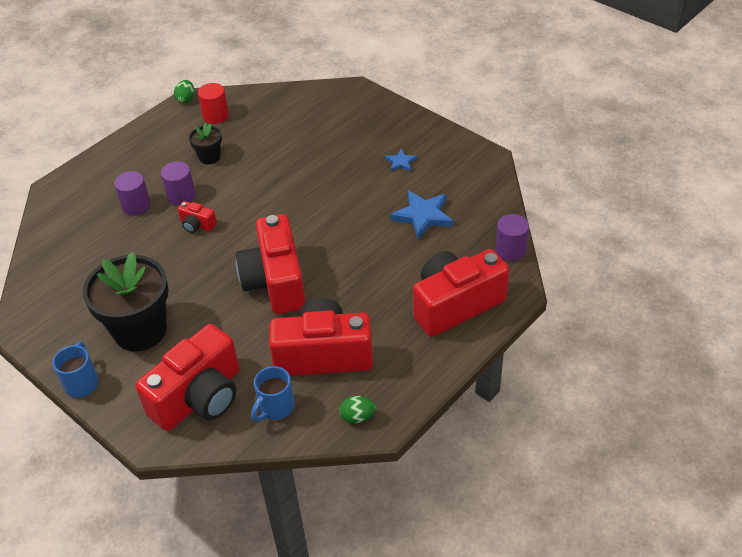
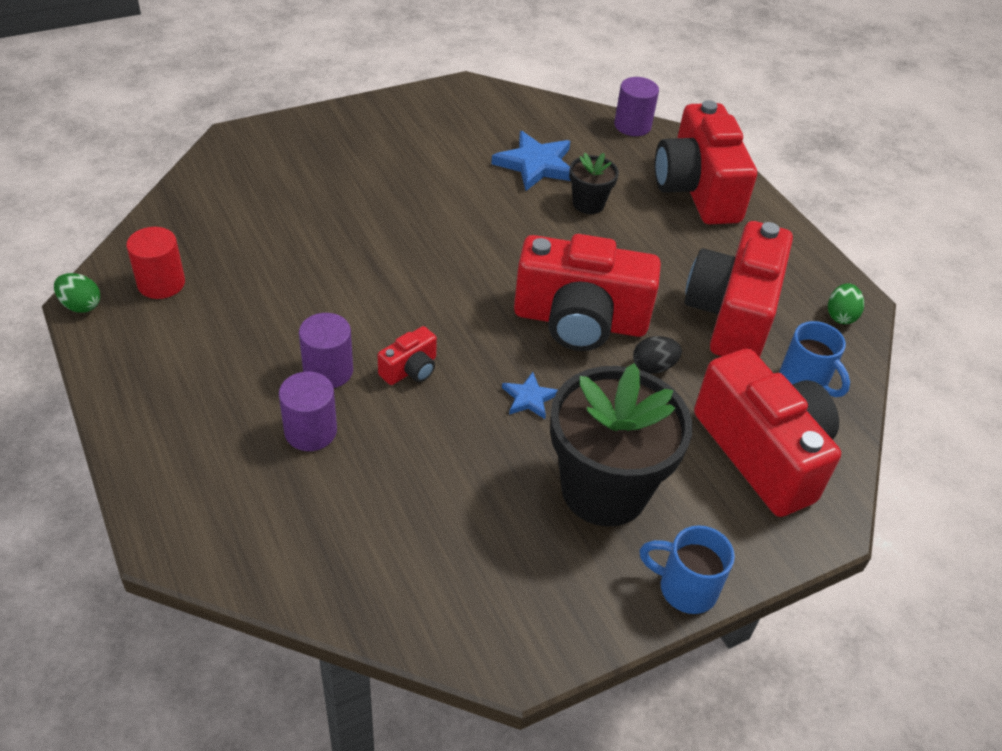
camera: 75 degrees left, 0 degrees up
(209, 157) = (259, 316): black flower pot -> black flower pot (588, 204)
(251, 327) = (653, 367): none -> black egg
(401, 162) = (424, 149): blue star -> blue star (529, 398)

